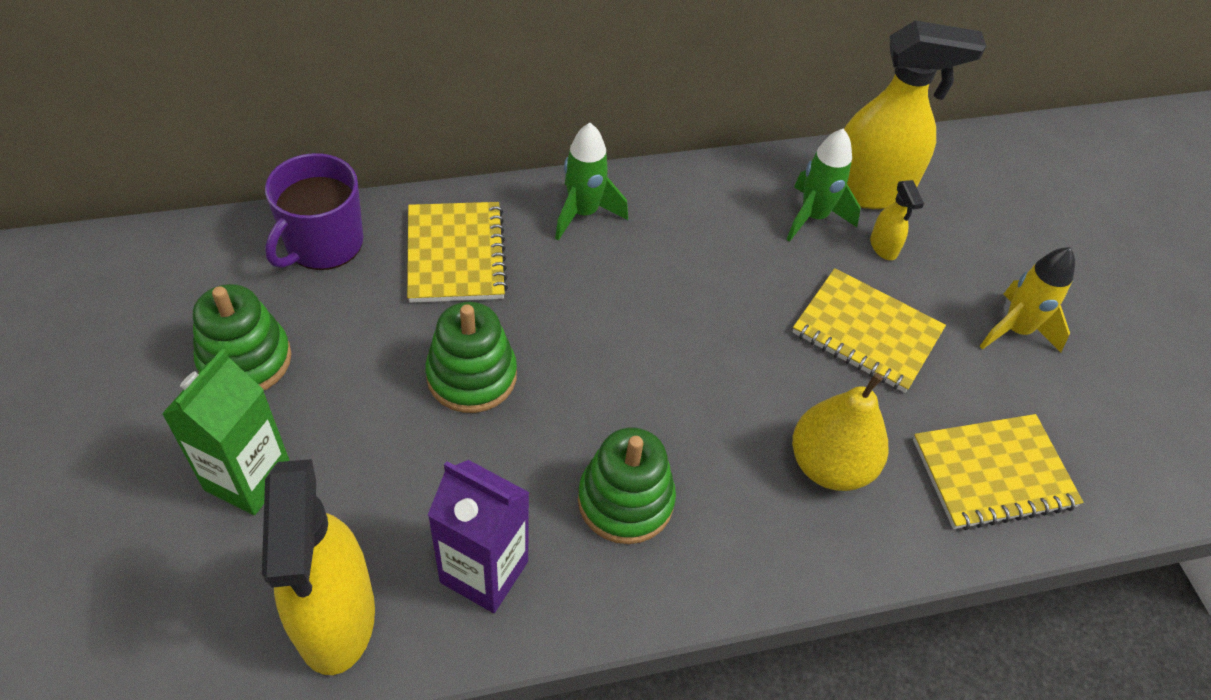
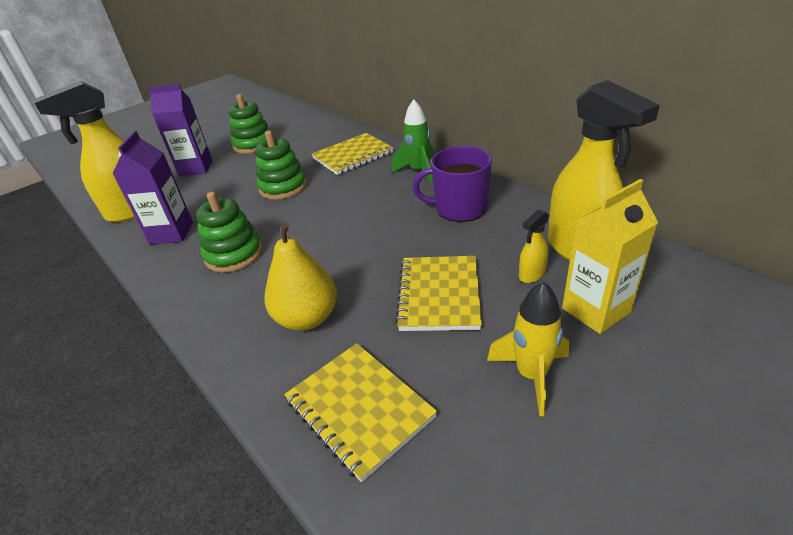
camera: 70 degrees right, 15 degrees down
(248, 478) = (196, 168): green carton -> purple carton
(323, 243) = (328, 132): purple mug -> purple mug (459, 208)
(813, 217) = (518, 237): green rocket -> none
(962, 240) = (595, 310): none -> yellow carton

